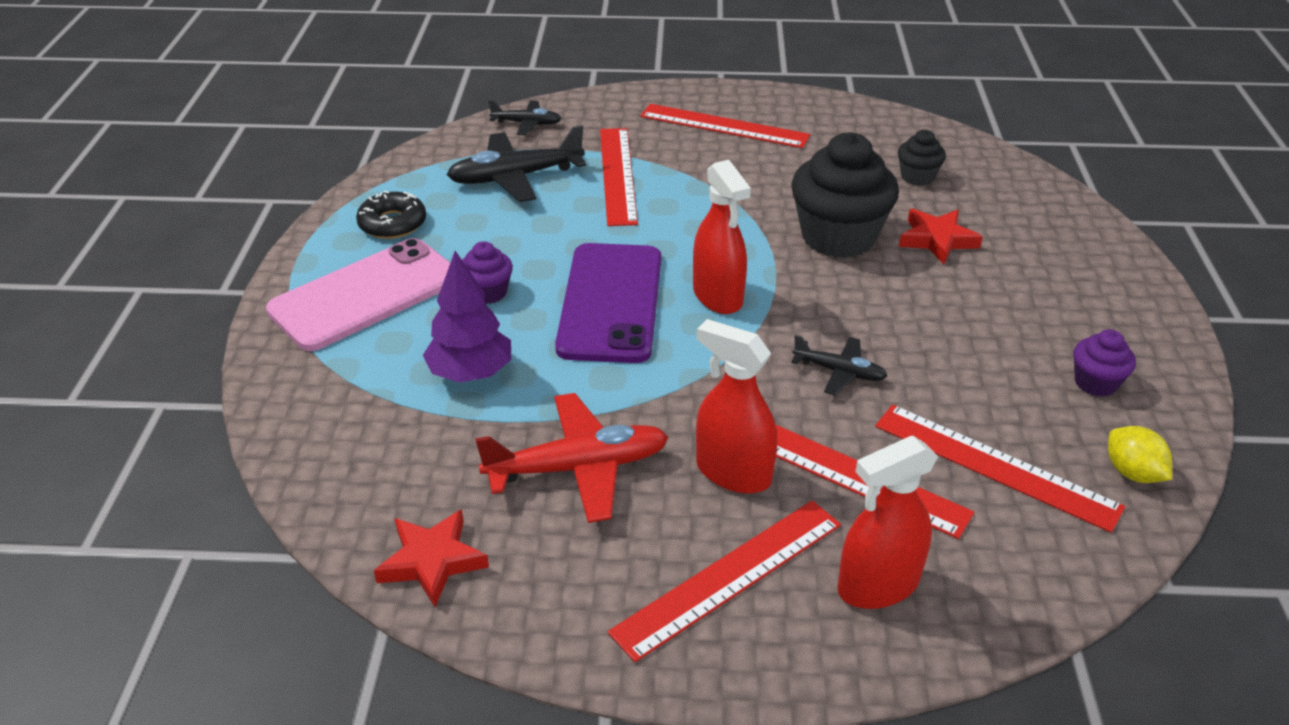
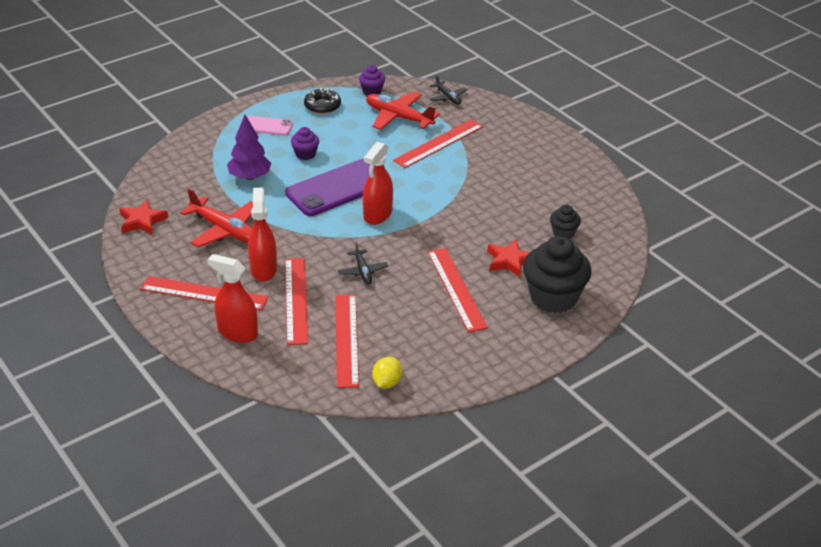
camera: 50 degrees right, 0 degrees up
(365, 295) = (267, 126): pink phone -> pink phone, size x0.52
(515, 177) = (398, 117): black plane -> red plane
(724, 126) = (528, 153): red ruler -> red ruler (456, 289)
(838, 237) = (471, 229): black cupcake -> black cupcake (553, 297)
(1095, 383) = (445, 351): purple cupcake -> purple cupcake (372, 91)

